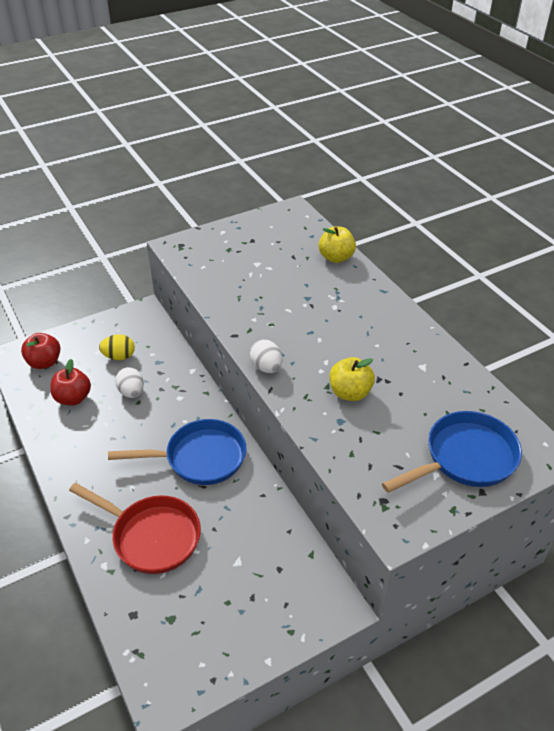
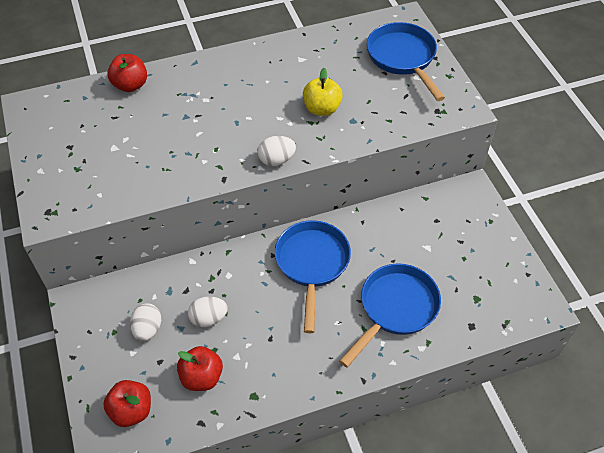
camera: 80 degrees left, 10 degrees up
(119, 356) = (148, 329): yellow egg -> white egg
(151, 536) = (395, 308): red pan -> blue pan
(336, 258) = (130, 85): yellow apple -> red apple

